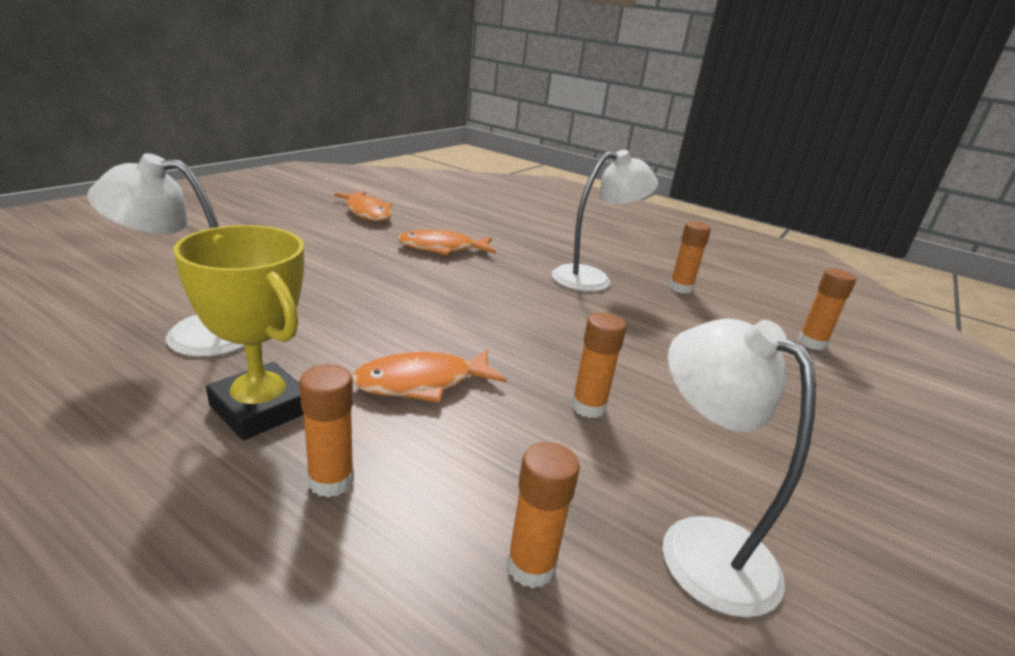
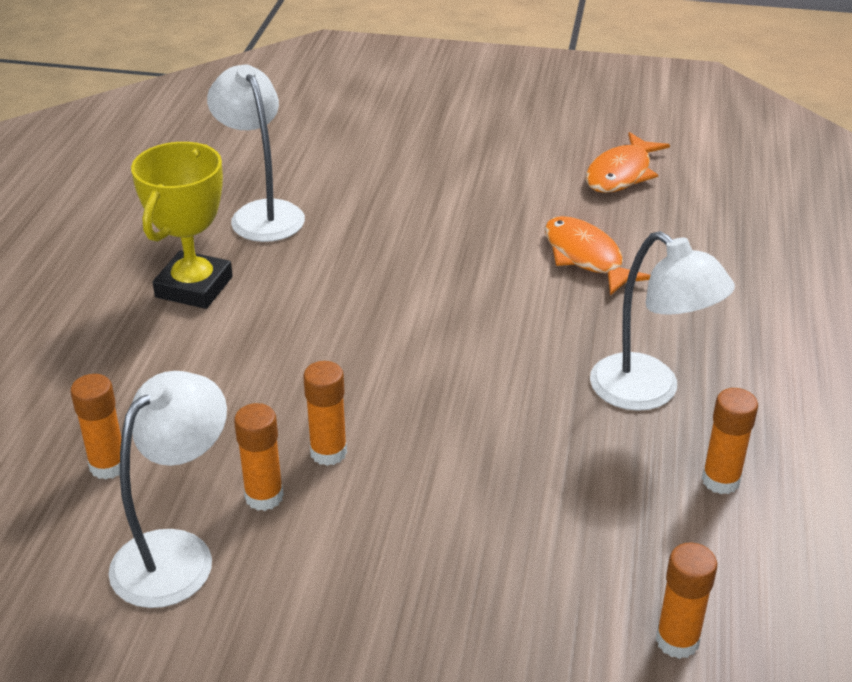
camera: 70 degrees right, 10 degrees up
(331, 481) = (139, 350): orange glue stick -> orange glue stick (264, 496)
(422, 383) = (288, 345): orange fish -> none

